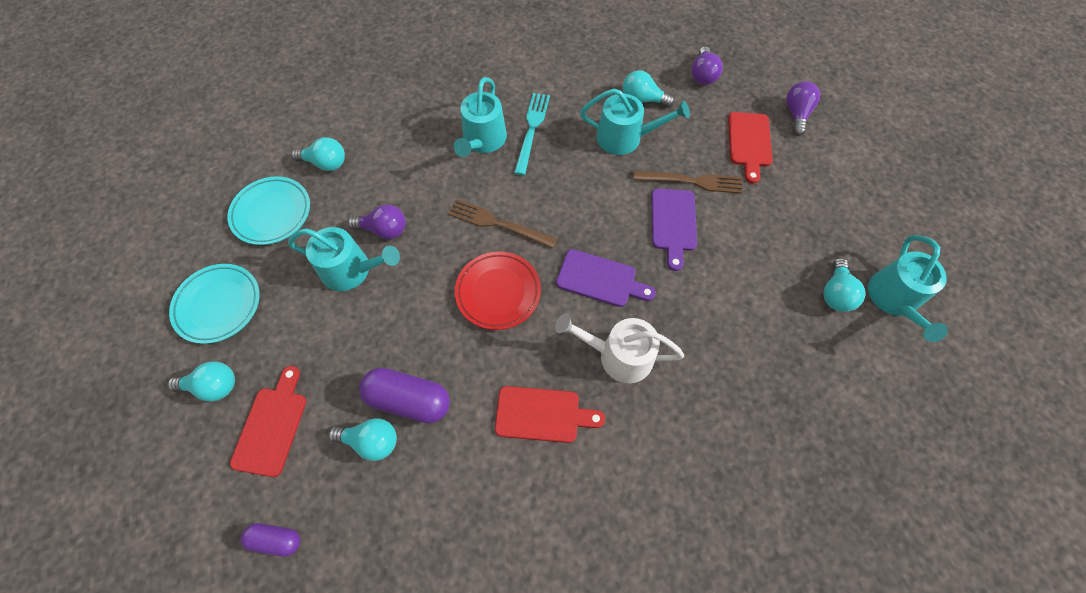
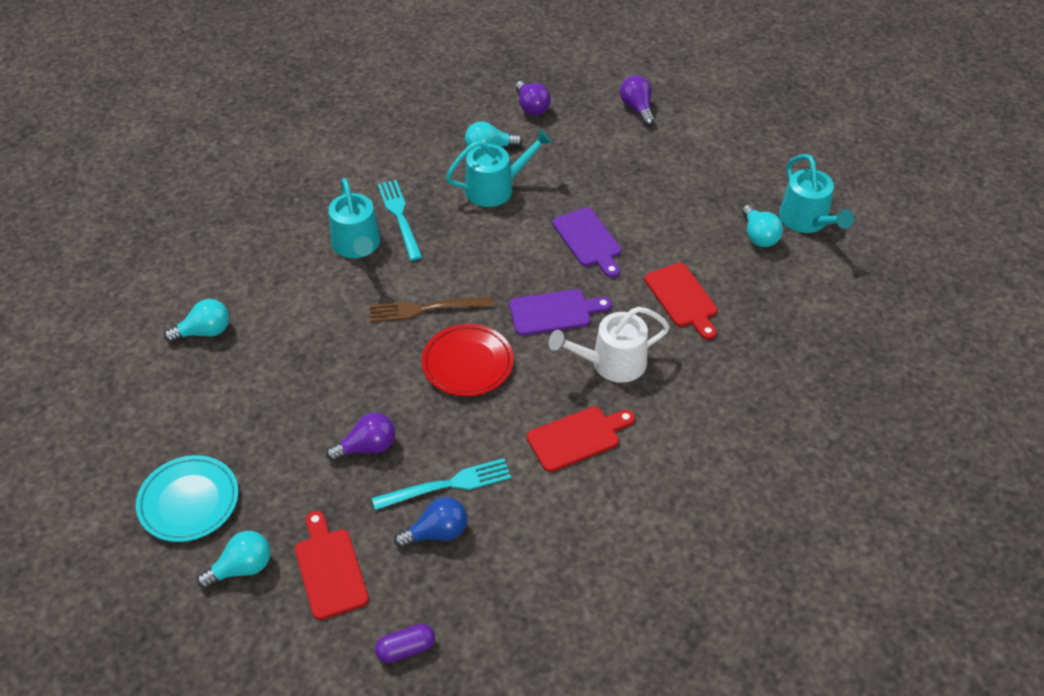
camera: 30 degrees left, 15 degrees down
(272, 213) = (181, 399): turquoise plate -> none
(351, 270) = (308, 410): turquoise watering can -> none
(371, 441) = (437, 533): turquoise light bulb -> blue light bulb
(384, 230) = (314, 362): purple light bulb -> purple light bulb (367, 447)
(409, 400) = (447, 485): purple capsule -> turquoise fork
(692, 181) = (582, 200): brown fork -> none
(749, 143) = (611, 148): red cutting board -> red cutting board (682, 298)

